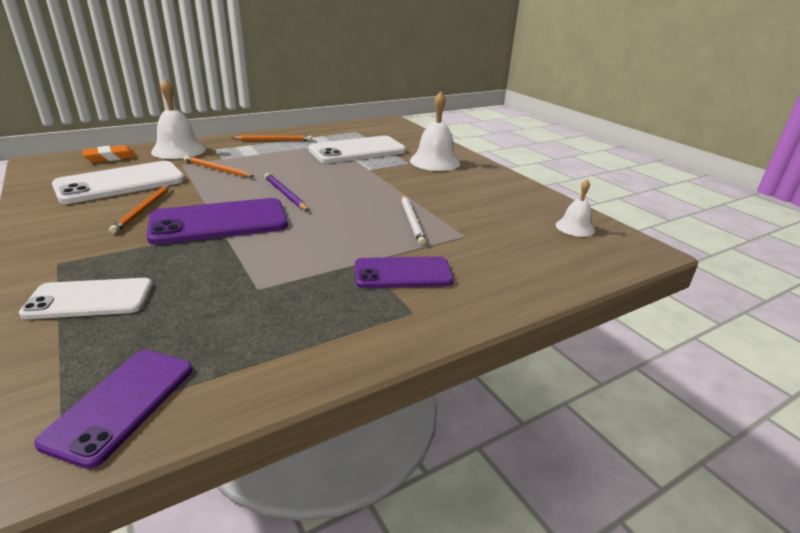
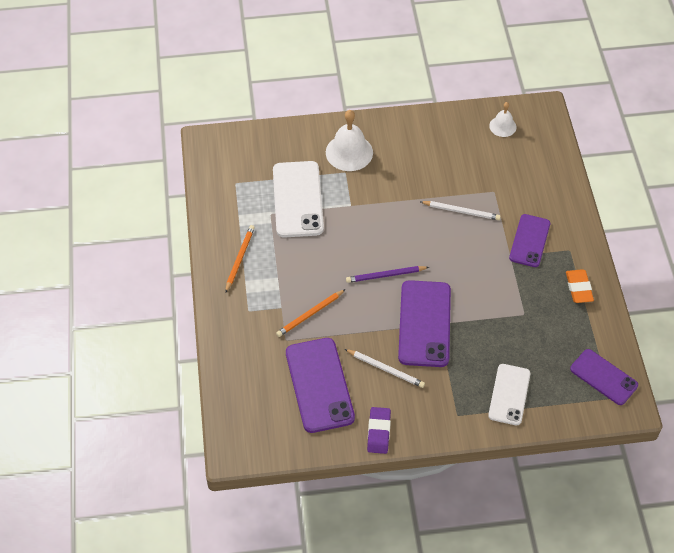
camera: 65 degrees left, 25 degrees up
(42, 218) = (379, 432): none -> purple eraser
(110, 158) = (245, 395): orange eraser -> orange eraser (578, 288)
(121, 183) = (319, 385): white phone -> purple phone
(143, 210) = (386, 369): orange pencil -> white pencil
(178, 150) = (241, 340): white bell -> none

